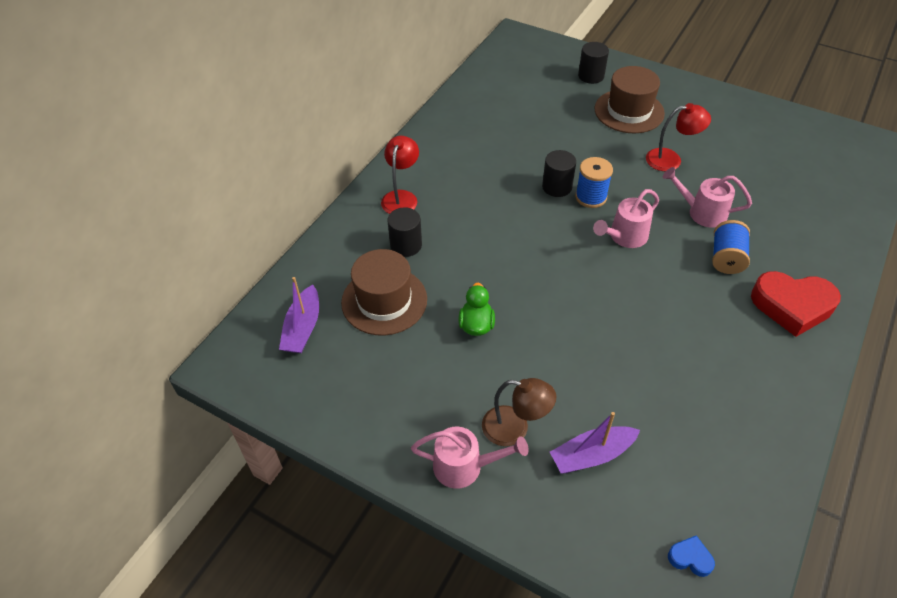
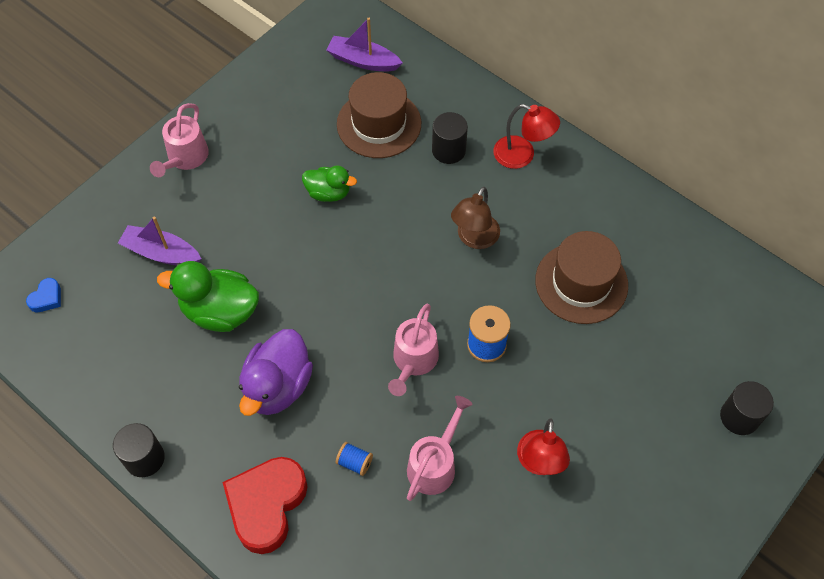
camera: 100 degrees right, 10 degrees up
(515, 428) = (207, 201): brown lamp -> brown lamp (474, 238)
(557, 187) = (511, 312): black cylinder -> black cylinder (144, 458)
(591, 455) = (161, 253): purple boat -> purple boat turned 60 degrees counterclockwise
(624, 237) = (413, 361): pink watering can -> pink watering can turned 135 degrees counterclockwise
(629, 111) = (650, 443): brown hat -> brown hat (581, 283)
(636, 383) = (220, 311): none -> green duck
(689, 321) = (278, 386): none -> purple duck
(726, 258) = (354, 462): blue spool -> blue spool, size x0.58

